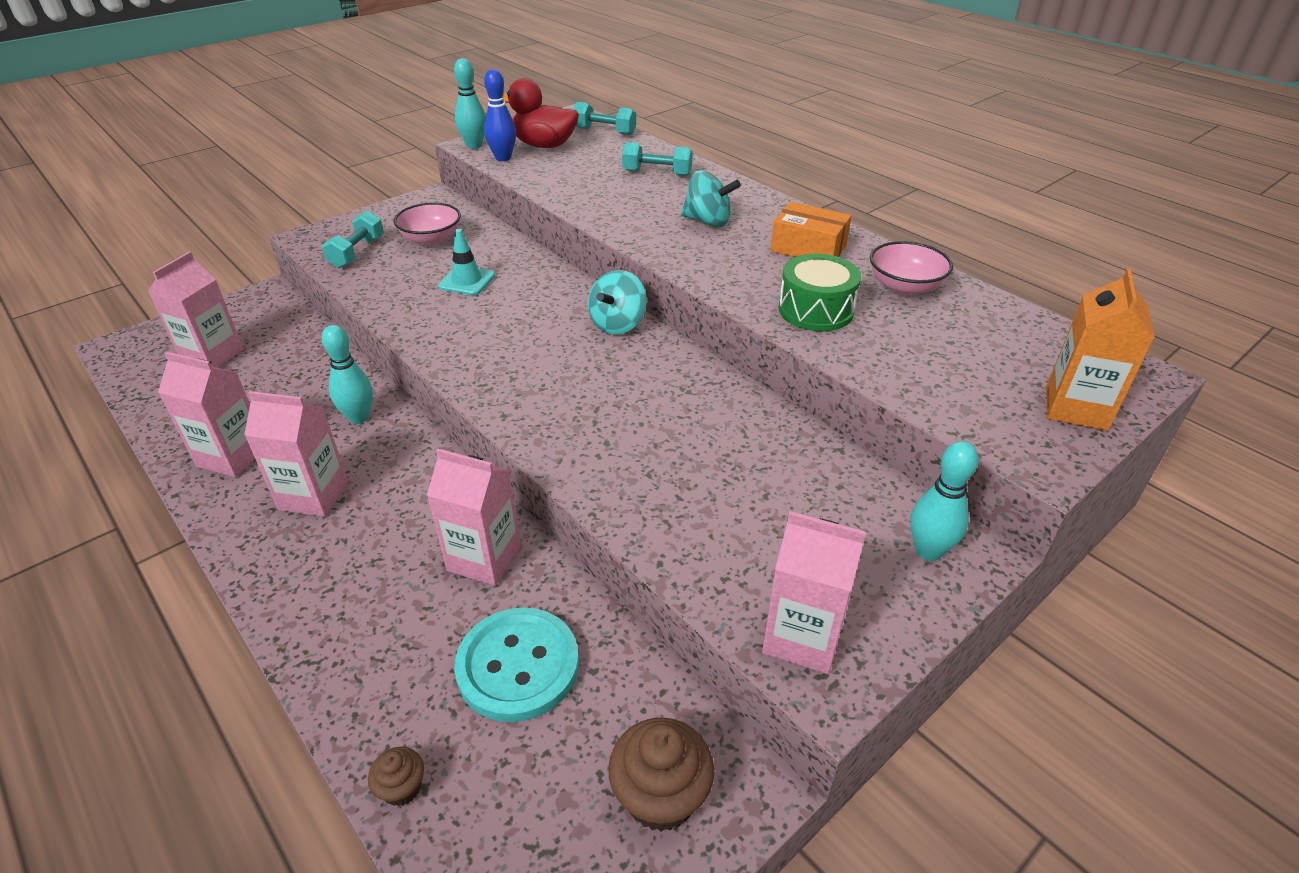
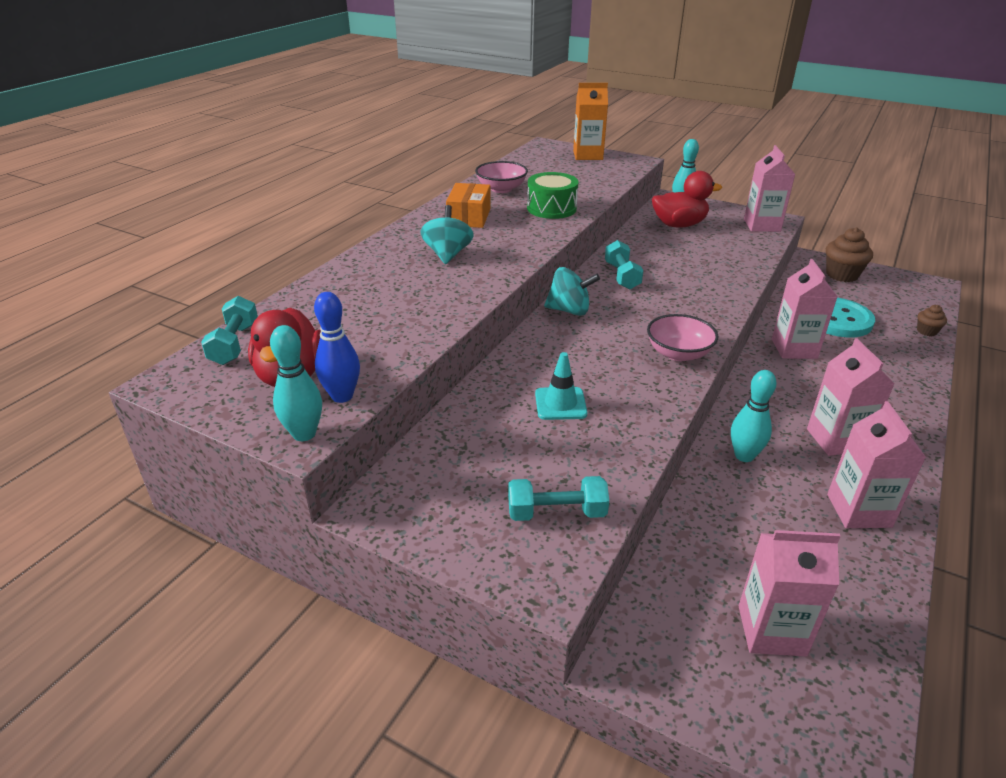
camera: 110 degrees left, 5 degrees down
(431, 239) = (490, 461): pink bowl -> pink bowl (678, 353)
(657, 173) = (353, 291): turquoise dumbbell -> turquoise dumbbell (622, 276)
(836, 510) = (679, 225): none -> red duck

